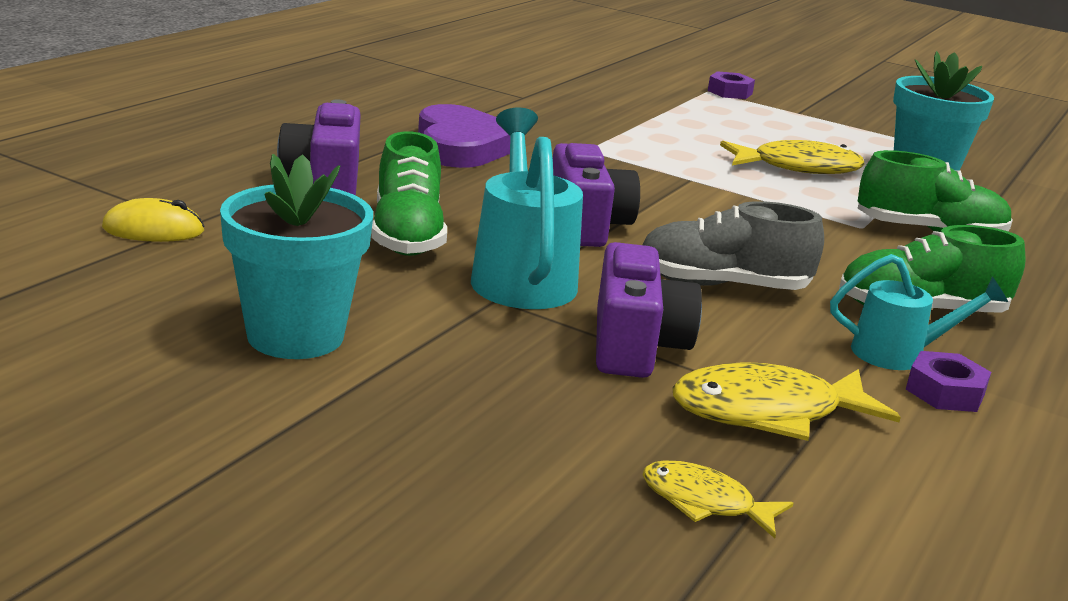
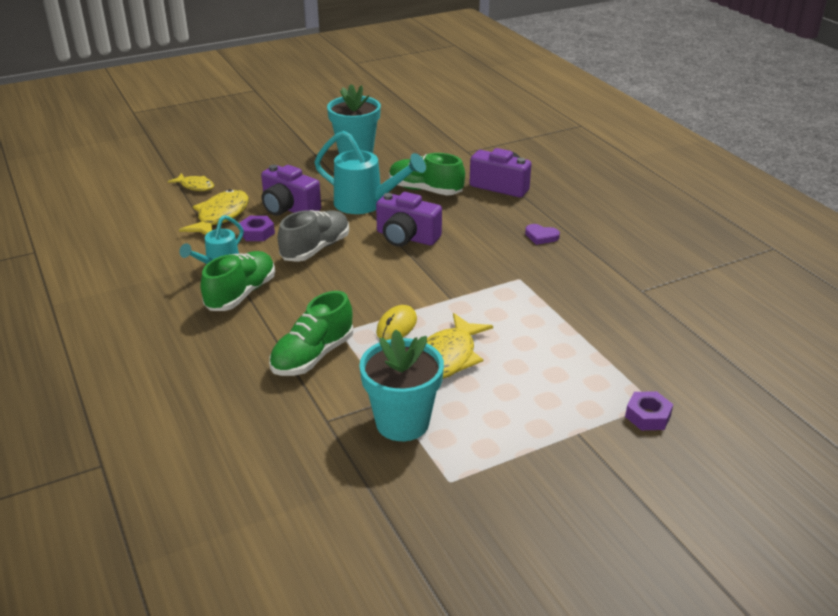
camera: 125 degrees right, 10 degrees up
(153, 230) = (465, 144): yellow mouse -> yellow mouse (396, 326)
(462, 146) = (541, 236): purple heart -> purple heart, size x0.44
(704, 503) = (195, 186): yellow fish -> yellow fish turned 60 degrees clockwise
(945, 392) = (185, 262): purple nut -> purple nut (257, 233)

